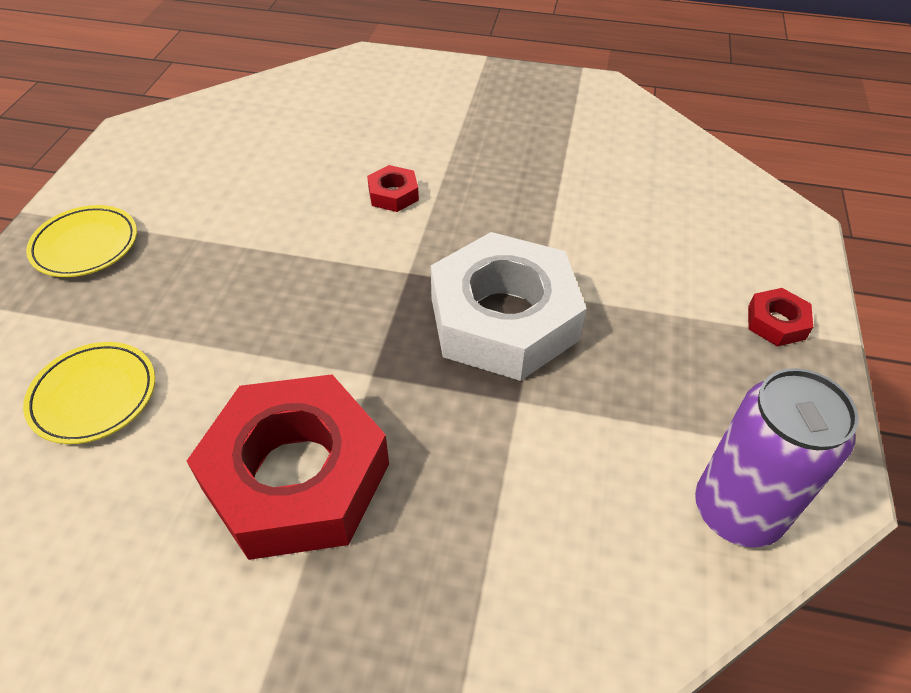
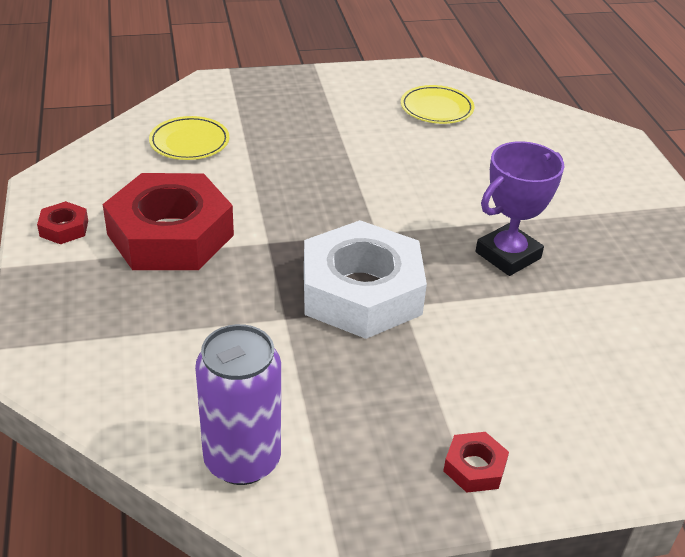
camera: 65 degrees right, 10 degrees down
(85, 245) = (302, 95): yellow plate -> yellow plate (436, 109)
(393, 194) = (456, 201): red nut -> red nut (64, 228)
(497, 192) = (508, 255): none -> purple trophy

